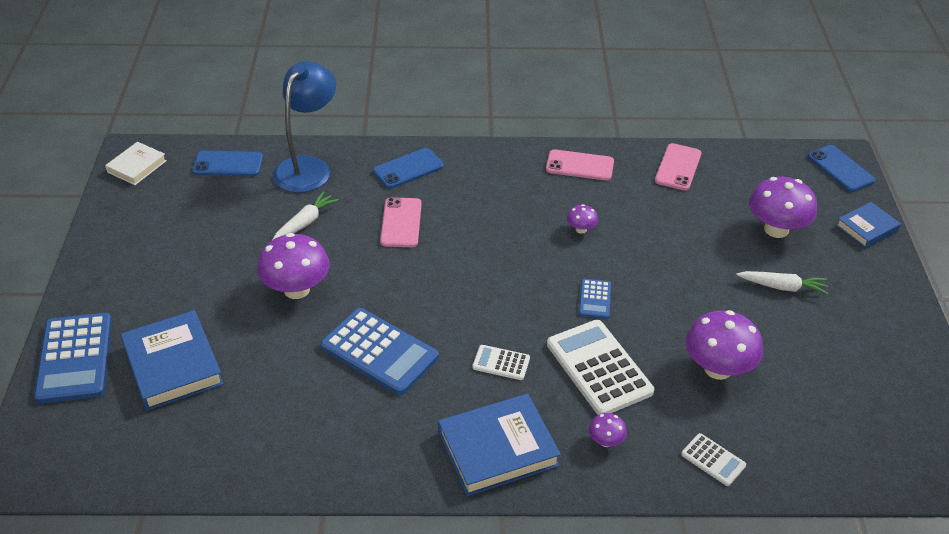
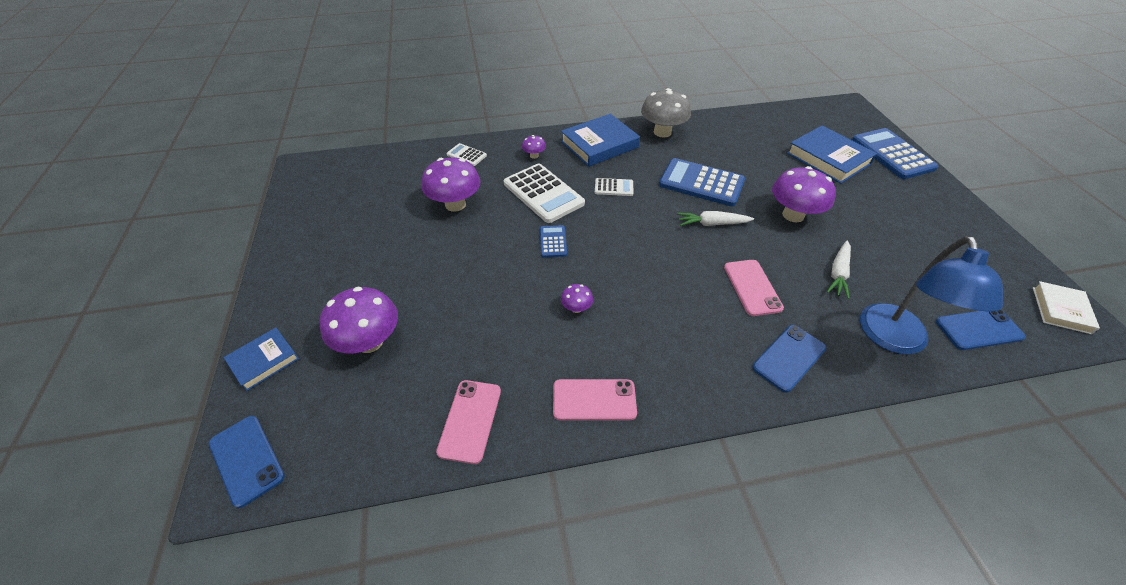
camera: 170 degrees right, 5 degrees up
(385, 461) = (662, 132): none -> grey mushroom
(782, 287) = (384, 276): white carrot -> white carrot (712, 224)

